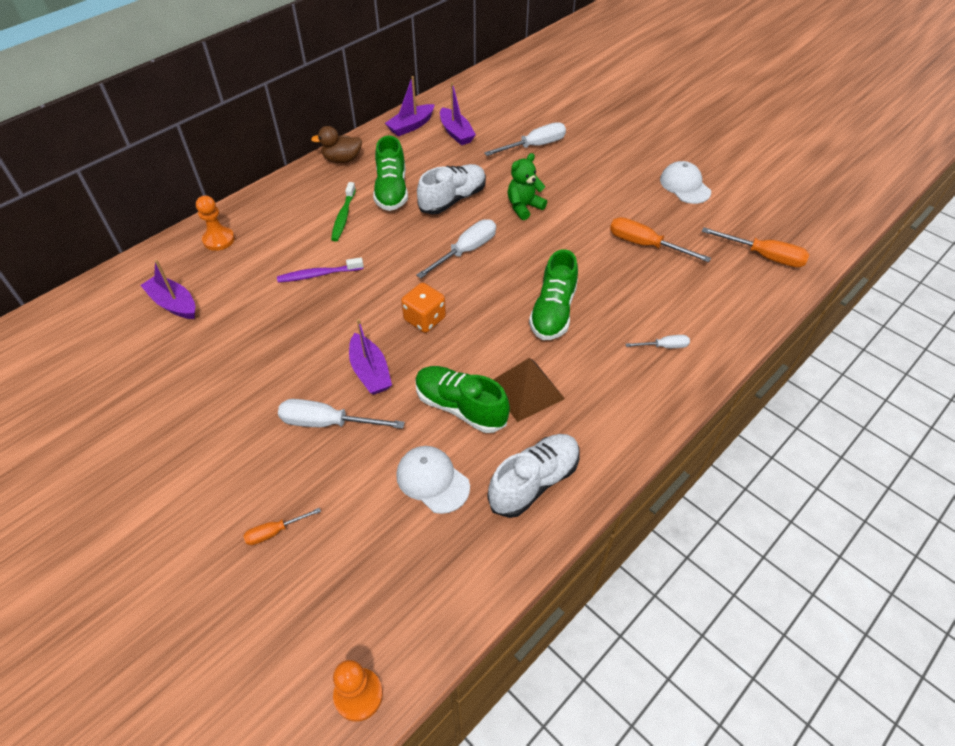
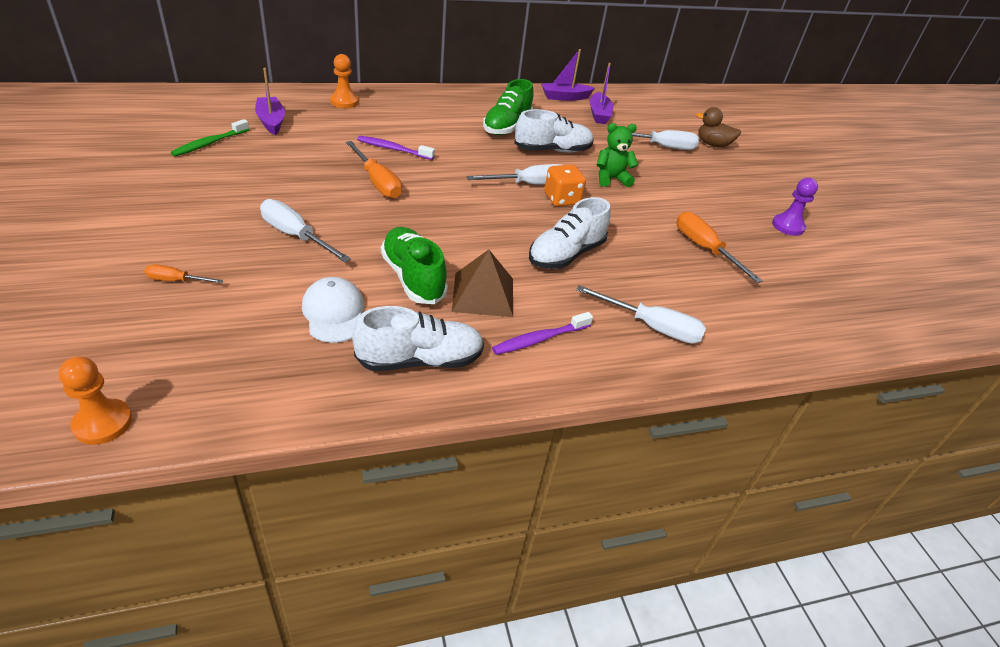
camera: 25 degrees right, 10 degrees down
(342, 159) = (487, 95): brown duck -> brown duck (713, 144)
(343, 216) = (451, 125): green toothbrush -> green toothbrush (210, 143)
(370, 372) = (365, 221): purple boat -> none
(424, 319) = (447, 210): orange dice -> orange dice (562, 199)
(553, 311) = (566, 254): green shoe -> white shoe
(599, 407) = (539, 339): none -> purple toothbrush
(664, 346) = (651, 327): white screwdriver -> white screwdriver, size x1.81
(685, 186) = (788, 226): white cap -> purple pawn
(764, 256) = (829, 309): orange screwdriver -> orange screwdriver (377, 182)

